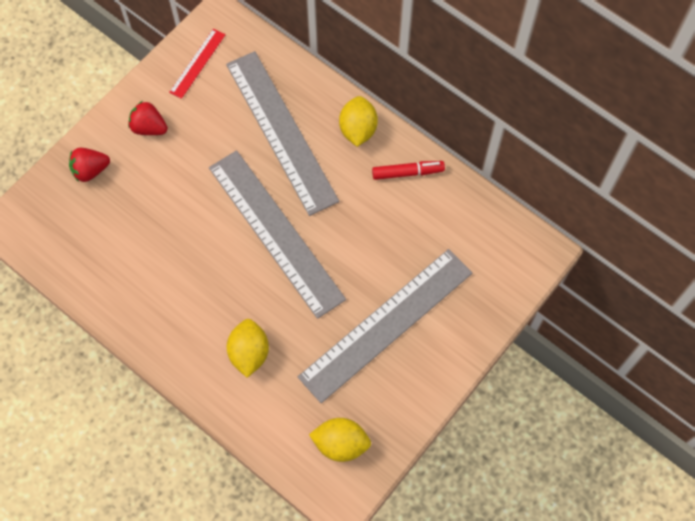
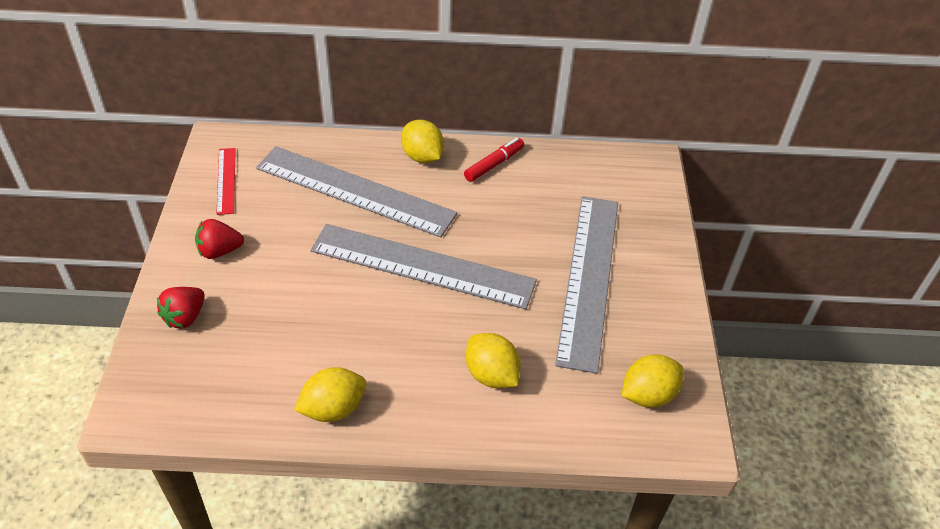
camera: 40 degrees left, 20 degrees down
(130, 306) = (333, 408): none -> yellow lemon

